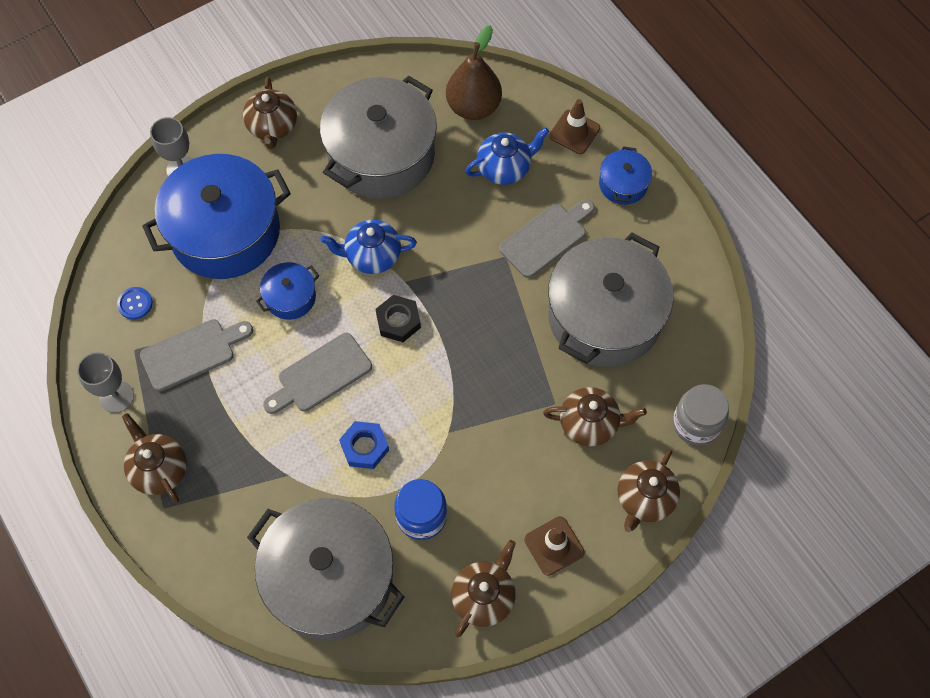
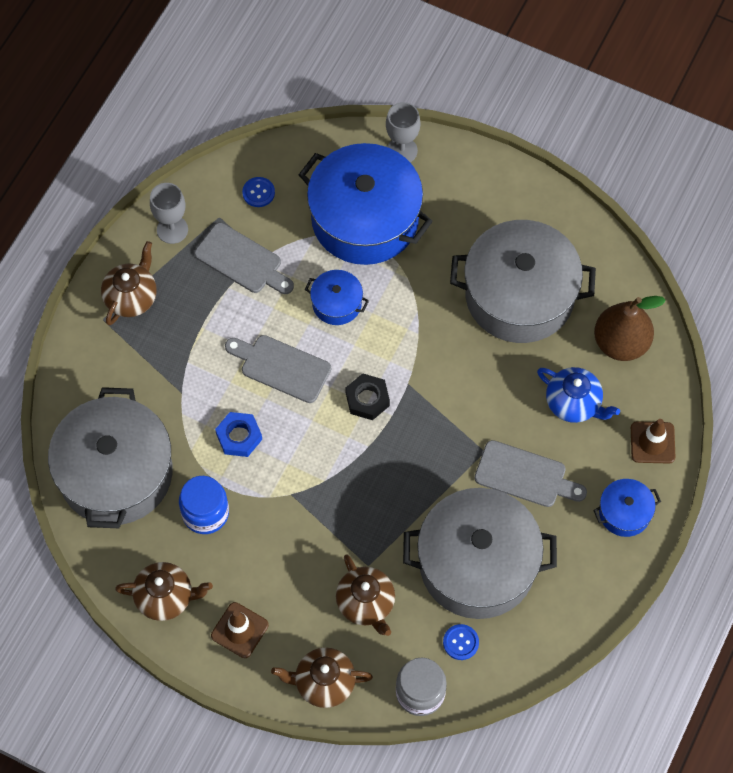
camera: 60 degrees right, 0 degrees up
(273, 127) = (489, 194): brown teapot -> none
(372, 256) = (415, 344): blue teapot -> none
(667, 367) = (460, 642): none -> blue button

